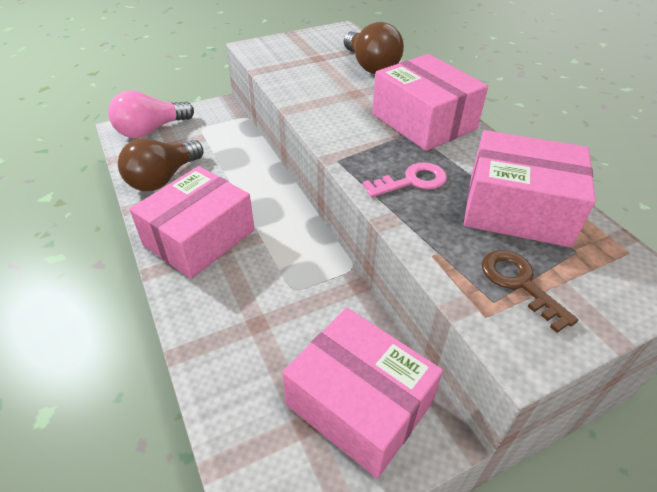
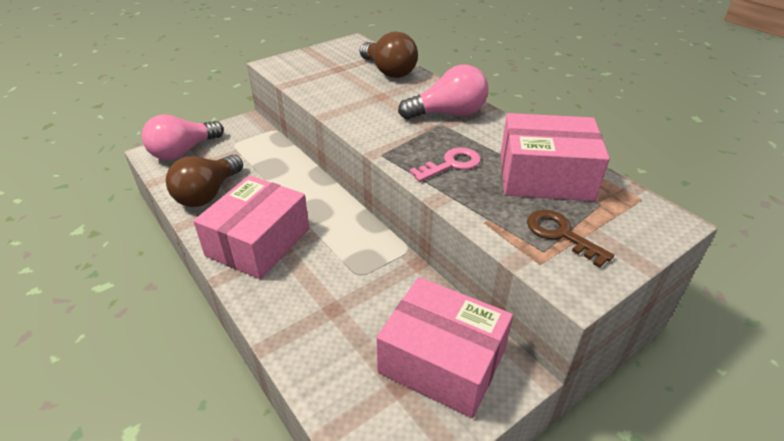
camera: 10 degrees left, 5 degrees down
(423, 121) = (448, 114): pink box -> pink light bulb

